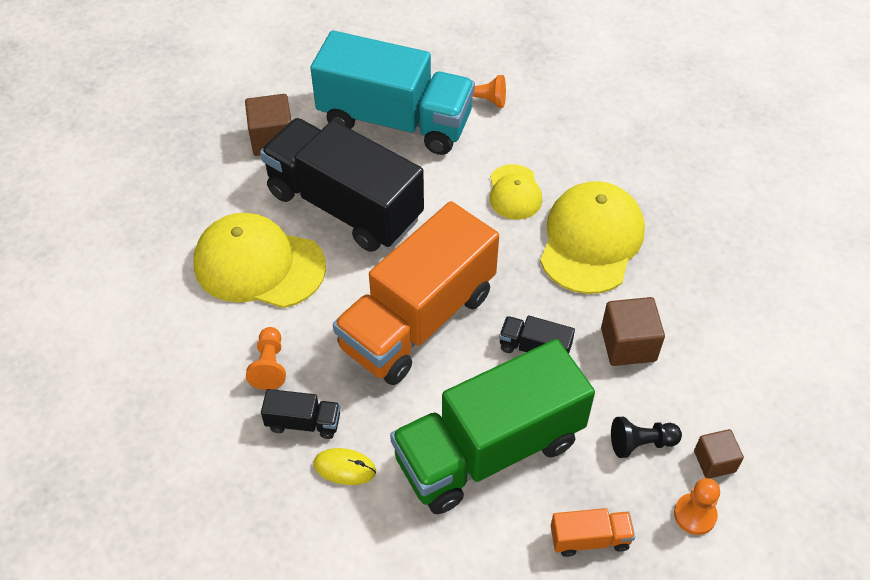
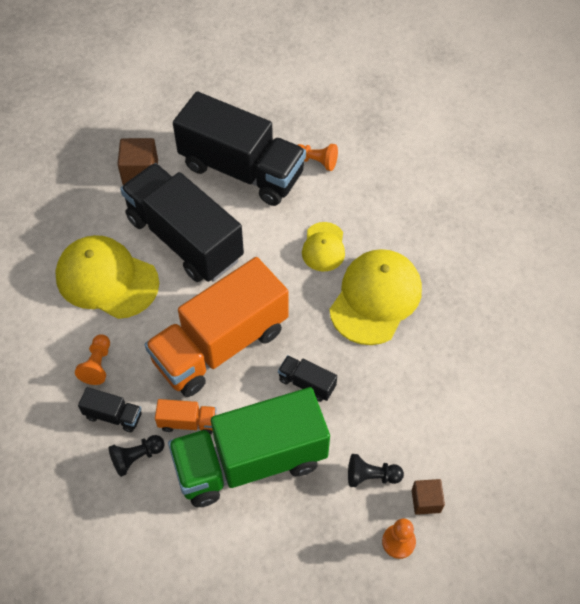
camera: 10 degrees right, 5 degrees up
(345, 468) = (136, 457): yellow mouse -> black pawn
(395, 121) = (241, 170): turquoise truck -> black truck
(589, 539) = (311, 547): orange truck -> orange truck (187, 422)
(628, 344) = (382, 392): brown cube -> none

